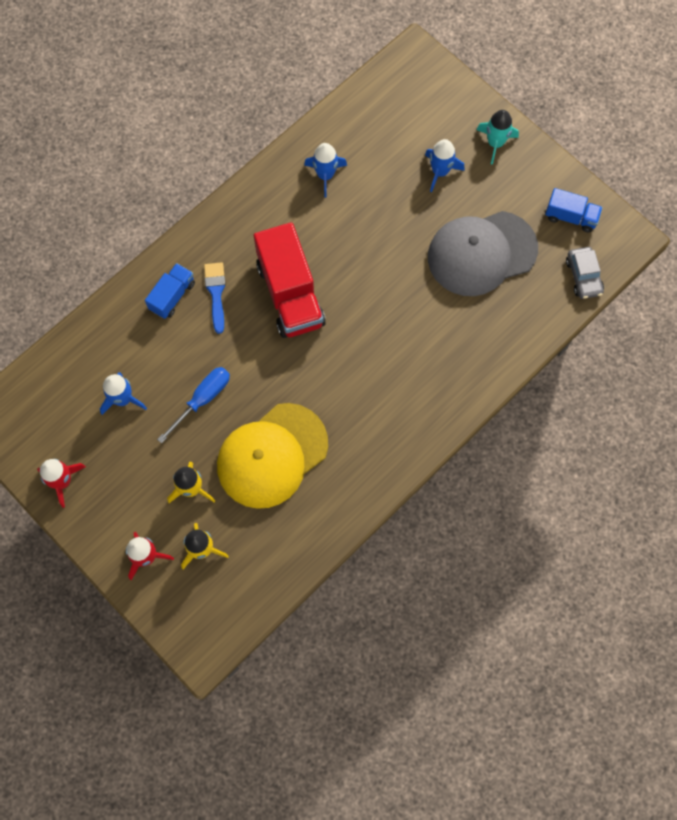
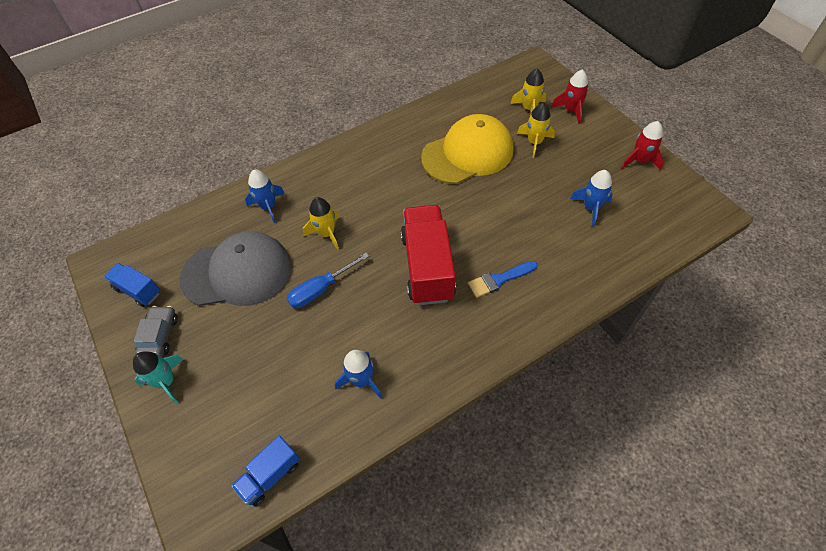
camera: 165 degrees left, 15 degrees down
(172, 296) = (542, 284): blue truck -> blue truck (270, 475)
(202, 399) = (520, 197): blue screwdriver -> blue screwdriver (321, 289)
(216, 293) = (499, 280): blue brush -> blue brush turned 60 degrees clockwise
(406, 313) = (326, 234): none -> yellow rocket
(440, 172) = (239, 360): blue rocket -> blue rocket (268, 207)
(583, 276) = (159, 238): grey car -> grey car (159, 336)

